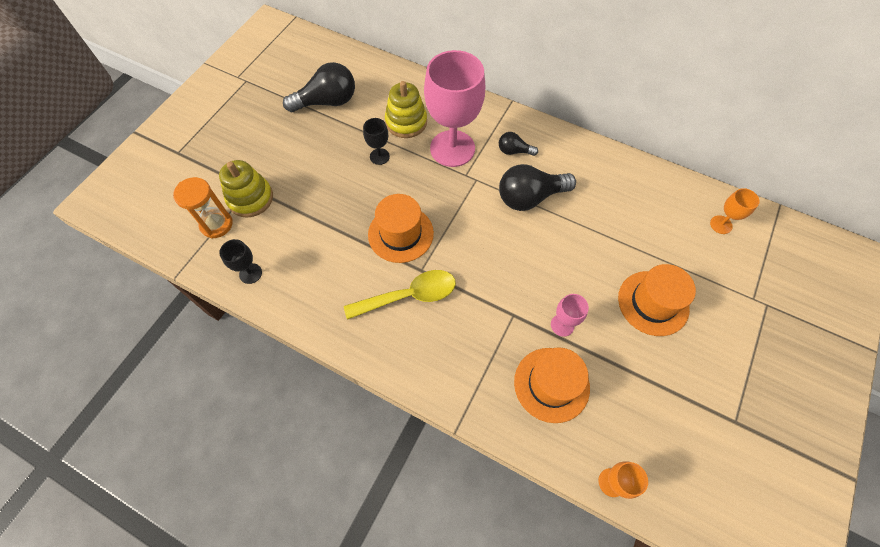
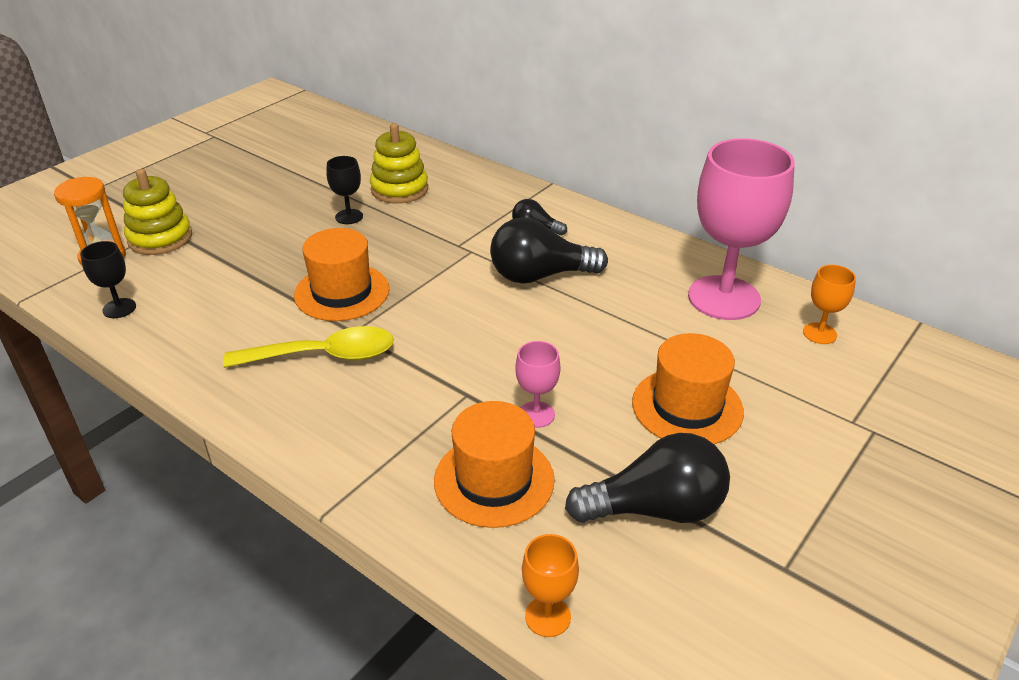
camera: 10 degrees right, 25 degrees down
(327, 102) = (305, 162): black light bulb -> black light bulb (655, 508)
(452, 148) = (450, 219): pink goblet -> pink goblet (724, 298)

